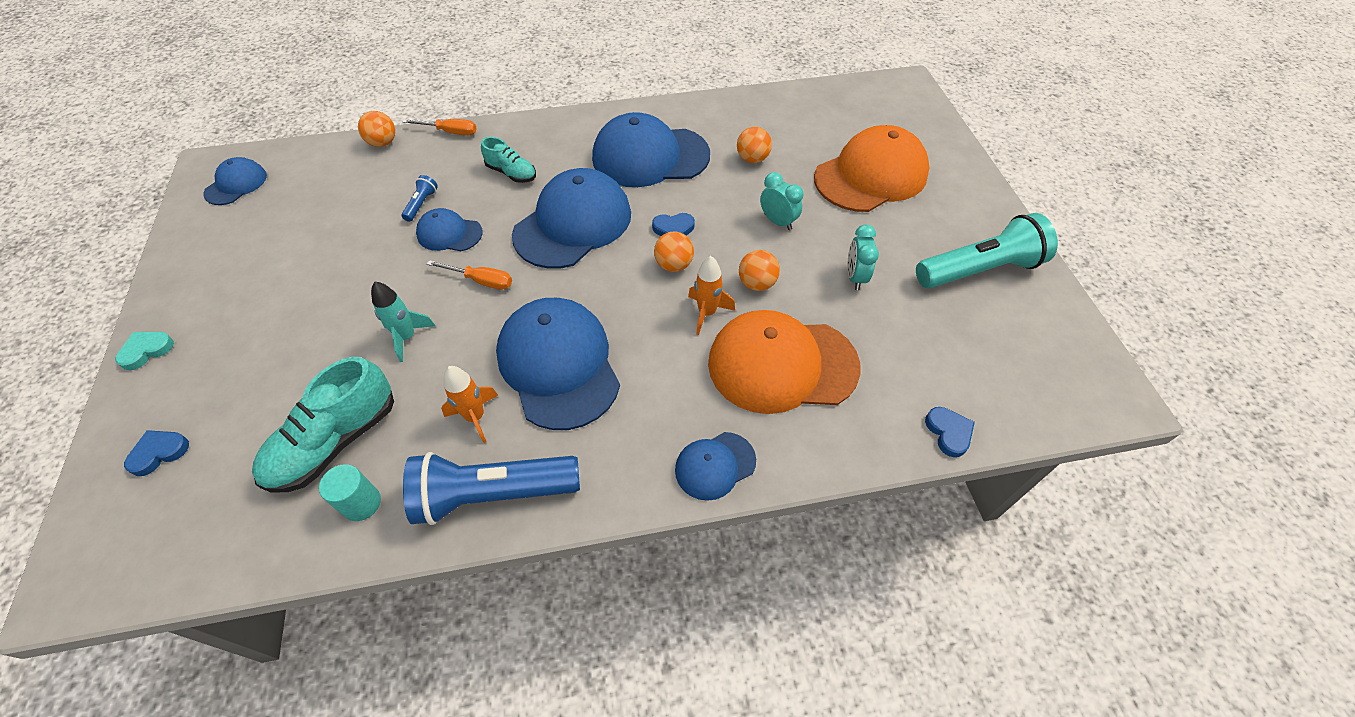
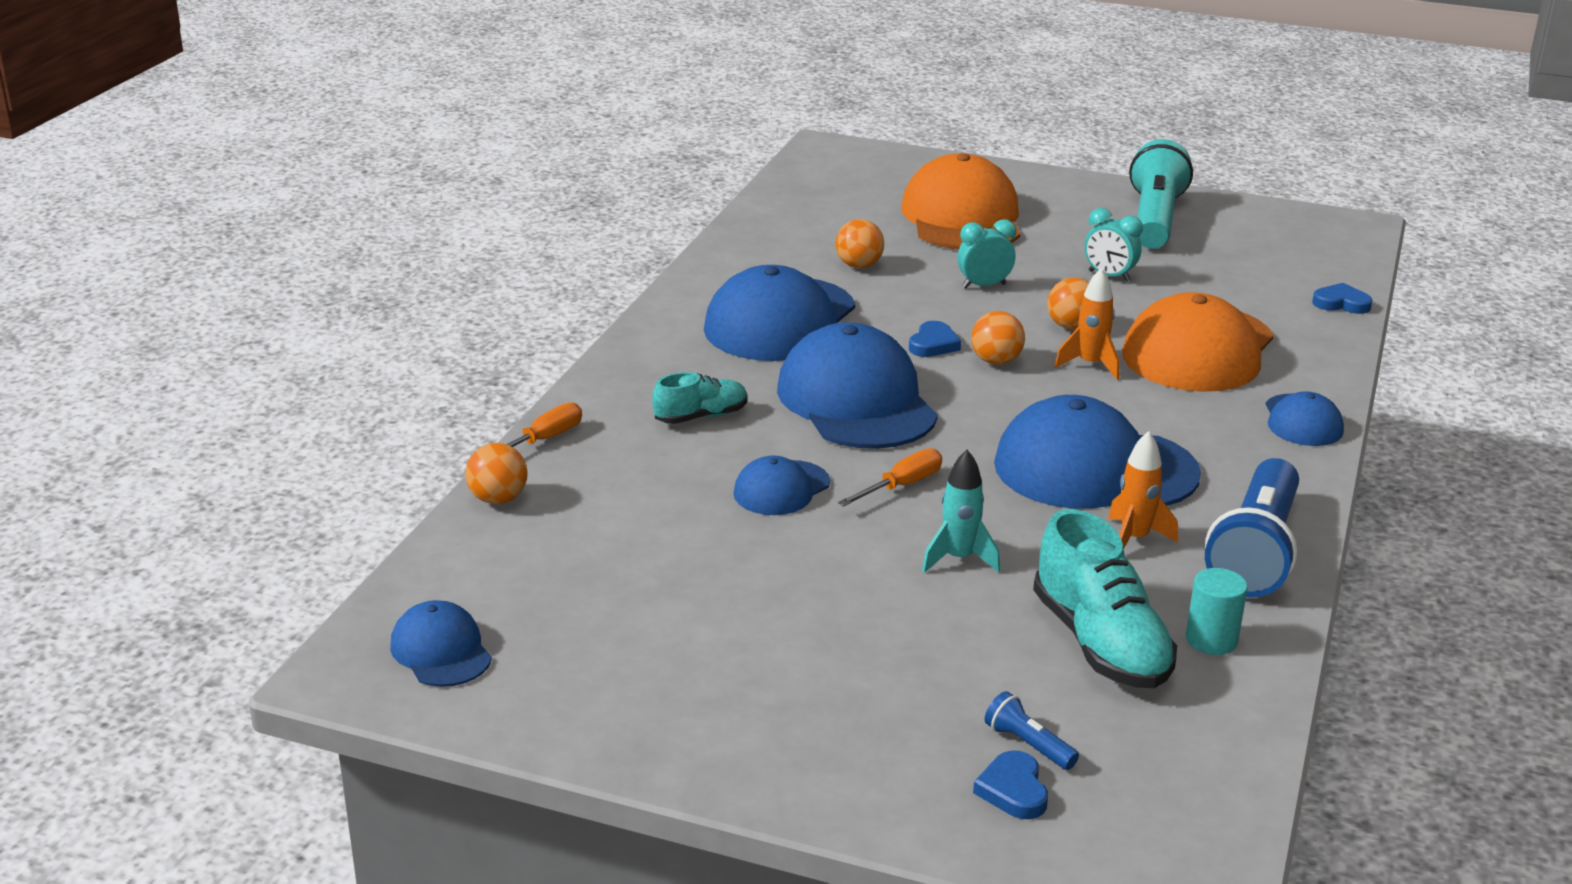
camera: 60 degrees left, 25 degrees down
(146, 350) = (786, 784): turquoise heart -> none
(421, 204) = (691, 496): blue flashlight -> blue flashlight (1028, 745)

